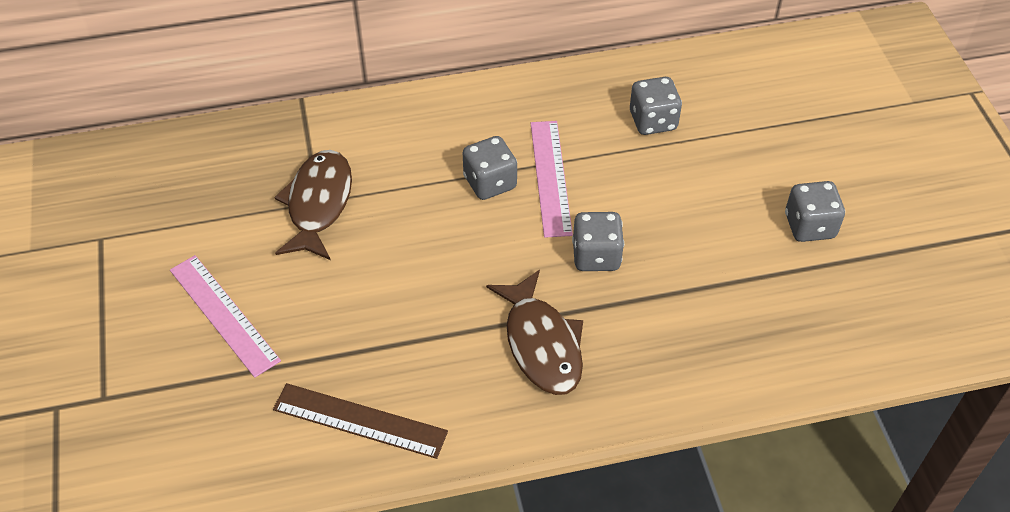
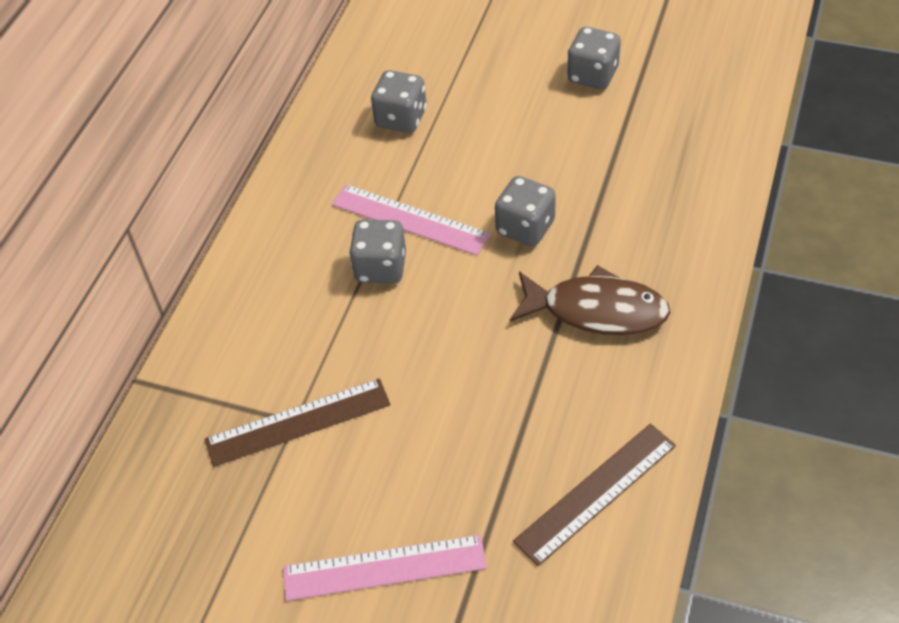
camera: 55 degrees left, 0 degrees up
(318, 204) = (298, 422): brown fish -> brown ruler

